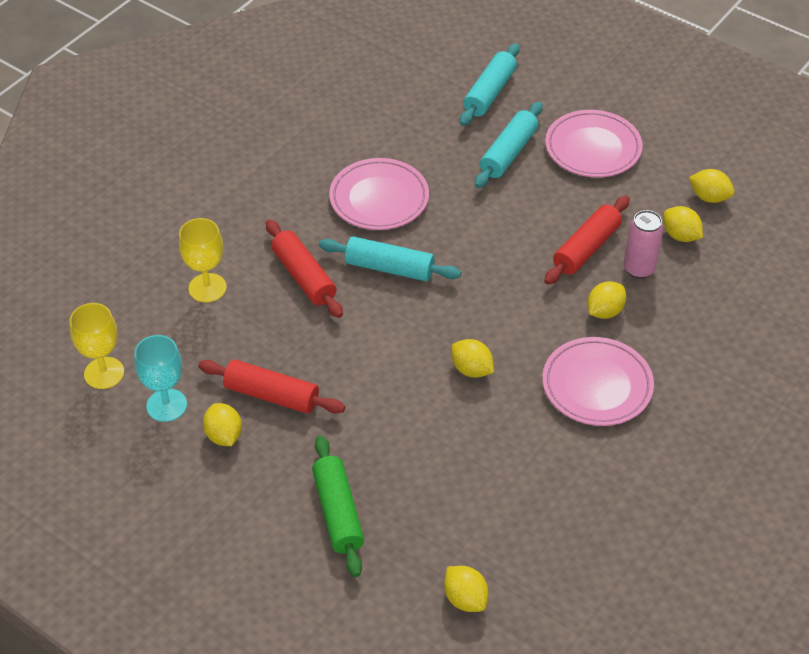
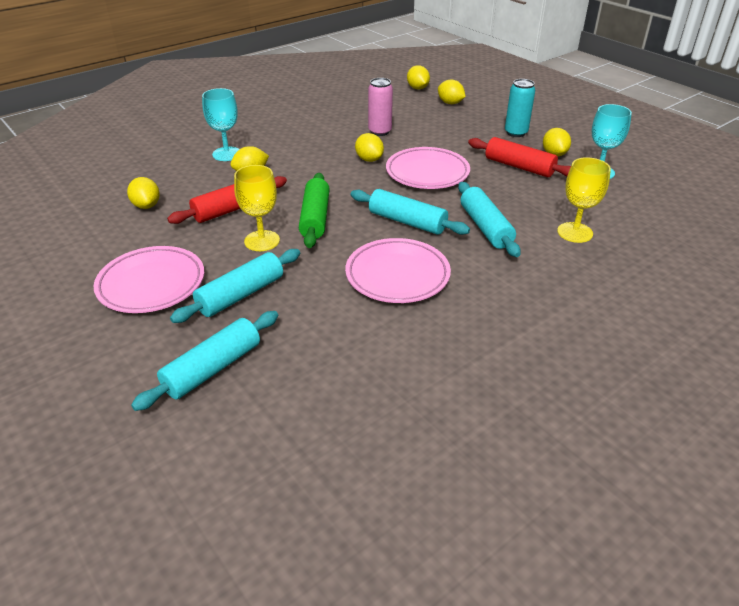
camera: 165 degrees left, 10 degrees down
(104, 373) = (654, 194): yellow goblet -> yellow goblet (262, 241)
(280, 481) = (516, 133): none -> turquoise can
(303, 277) = (485, 227): red rolling pin -> turquoise rolling pin
(338, 512) = (480, 119): green rolling pin -> green rolling pin (315, 218)
(597, 386) = (288, 142): pink plate -> pink plate (427, 173)
(639, 269) = (202, 191): pink can -> pink can (380, 131)
(660, 342) = (227, 154): none -> turquoise goblet
(709, 197) = (91, 227): yellow lemon -> yellow lemon (450, 103)

